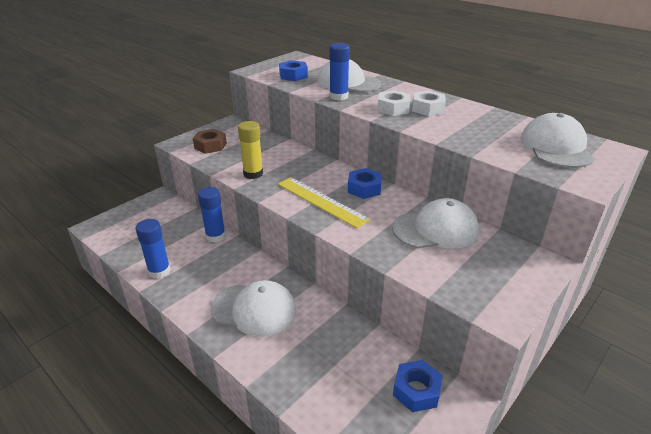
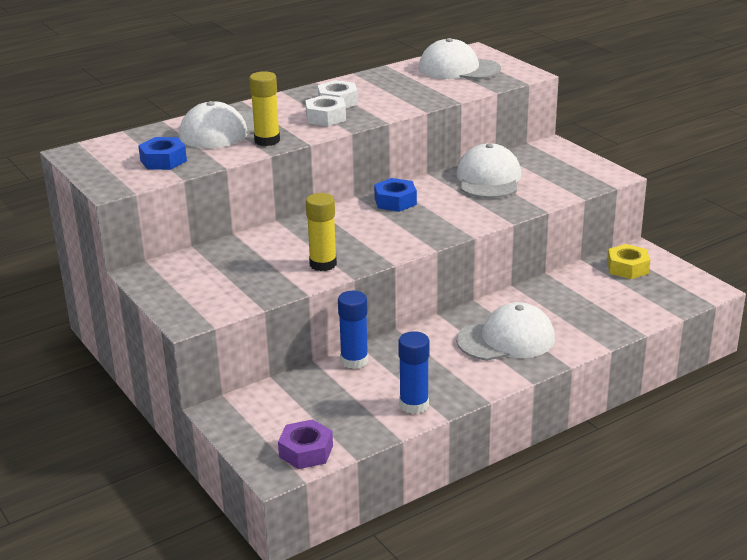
camera: 75 degrees left, 5 degrees down
(112, 234) = (306, 451): none -> purple nut
(210, 146) = (217, 293): brown nut -> none
(254, 309) = (506, 339): white cap -> white cap turned 45 degrees clockwise
(321, 201) = (411, 228): yellow ruler -> none
(338, 96) = (267, 140): blue glue stick -> yellow glue stick
(416, 390) = (627, 268): blue nut -> yellow nut

